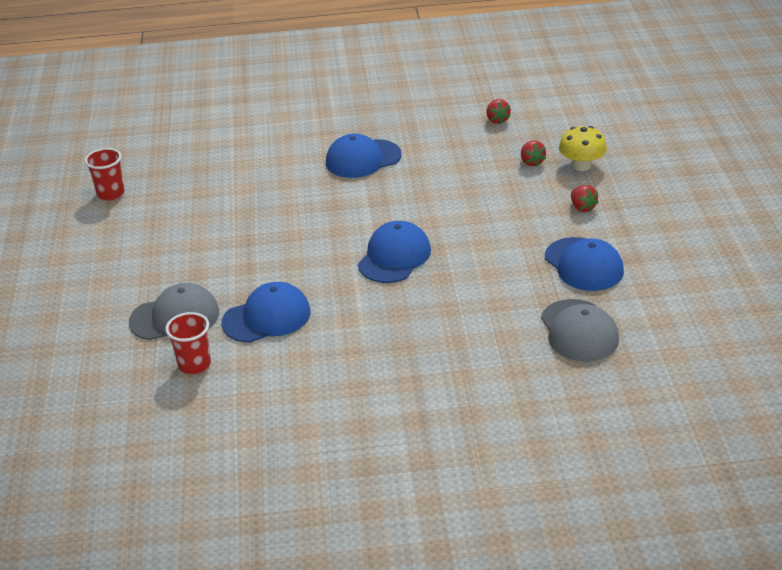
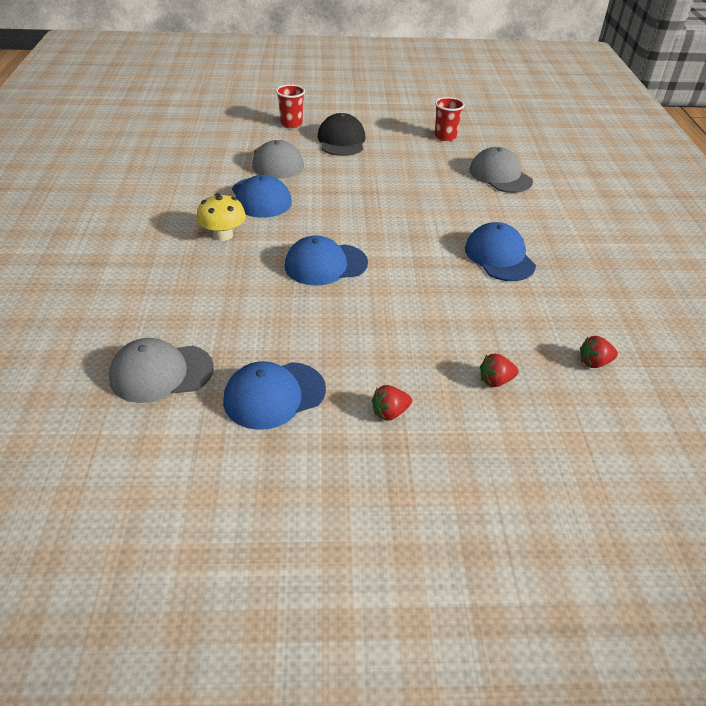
camera: 90 degrees right, 5 degrees up
(117, 271) = (341, 140): none -> black cap
(194, 365) = (218, 168): red cup -> red cup (291, 124)
(207, 157) = (500, 176): none -> grey cap
(394, 257) = (325, 264): blue cap -> blue cap turned 135 degrees clockwise
(581, 165) = (488, 427): yellow mushroom -> yellow mushroom (223, 235)

